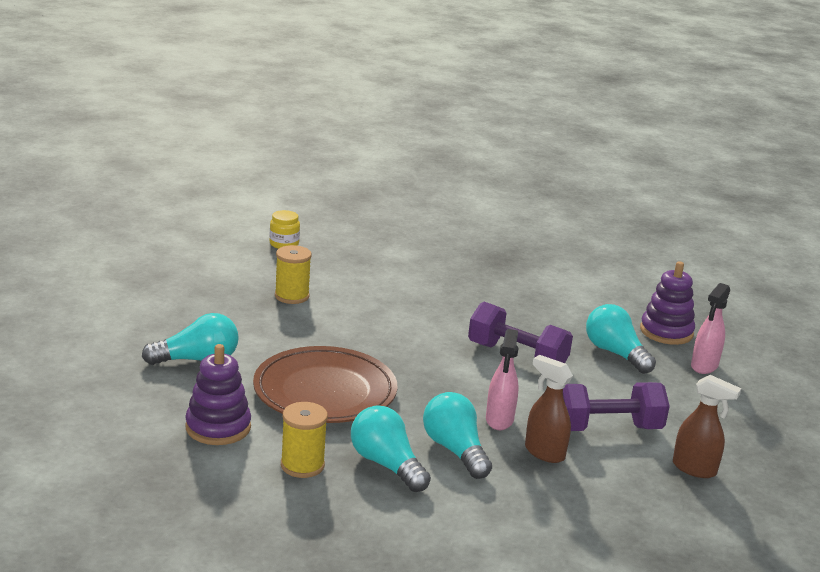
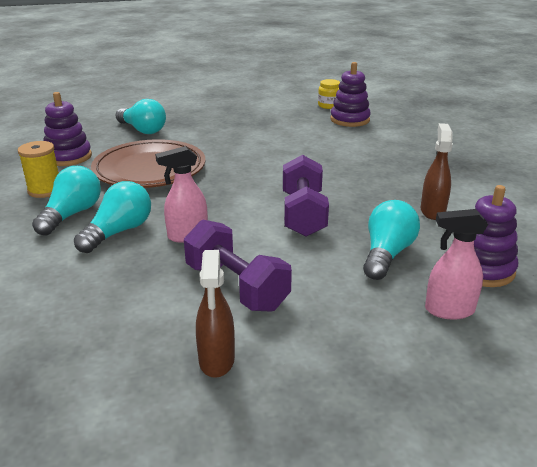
camera: 60 degrees right, 5 degrees up
(292, 296) = (263, 126): yellow spool -> none
(338, 252) = (350, 120): none -> purple stacking toy
(544, 452) = (156, 268): brown spray bottle -> brown spray bottle (432, 211)

